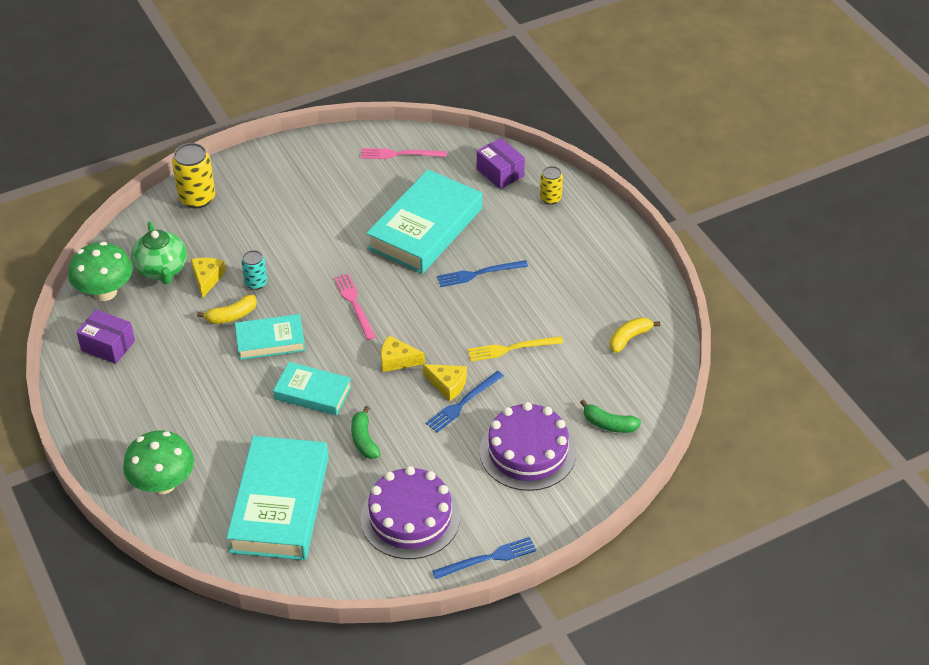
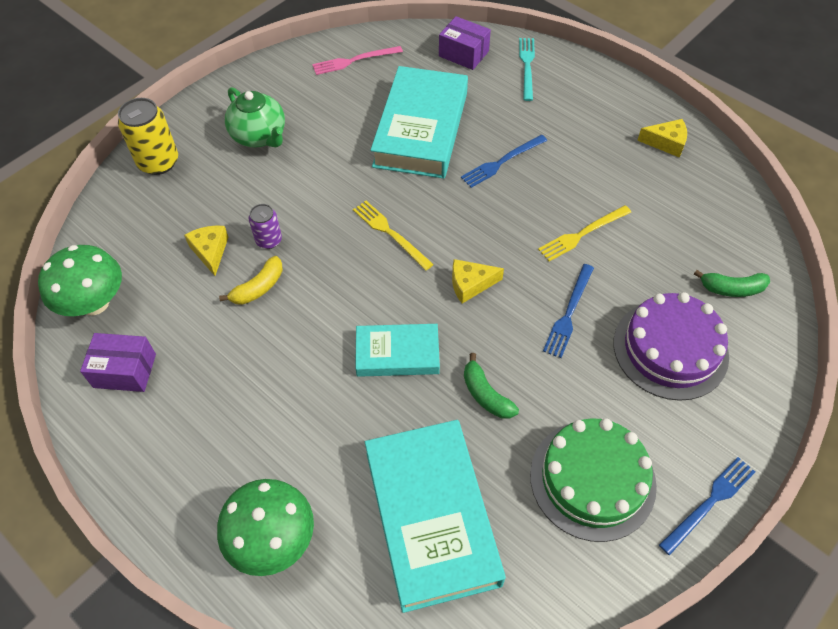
camera: 20 degrees left, 10 degrees up
(162, 270) = (152, 256): green teapot -> green teapot (259, 136)
(256, 283) = (269, 240): turquoise can -> purple can
(270, 341) = (317, 304): turquoise book -> none
(354, 304) = (390, 233): pink fork -> yellow fork
(410, 517) = (592, 479): purple cake -> green cake
(447, 385) = (540, 296): yellow cheese -> yellow cheese (666, 143)
(550, 198) = (527, 66): yellow can -> turquoise fork
(629, 338) = (691, 187): yellow banana -> none

